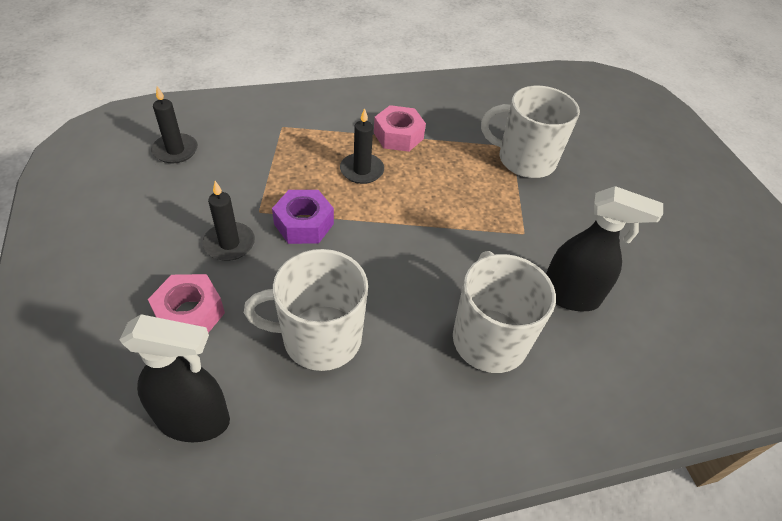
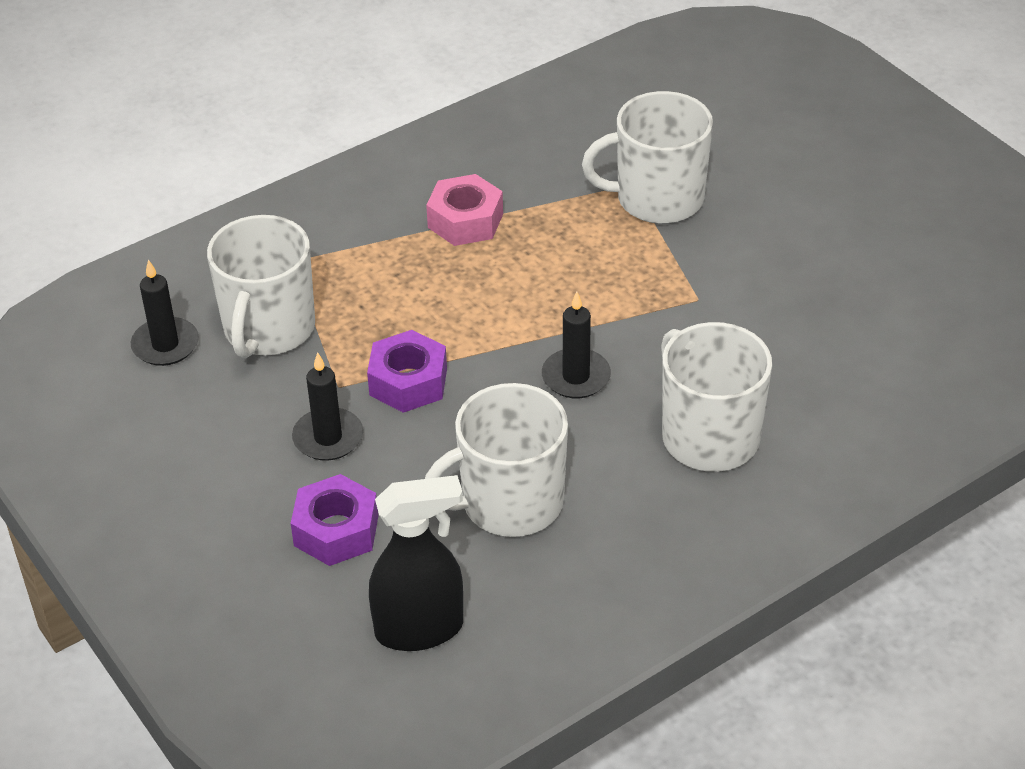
camera: 15 degrees left, 5 degrees down
(190, 313) = (336, 530): pink nut -> purple nut
(241, 161) = (268, 329): none -> white mug
(362, 170) = (443, 287): black candle -> black candle (576, 377)
(570, 296) = (785, 357): black spray bottle -> none

